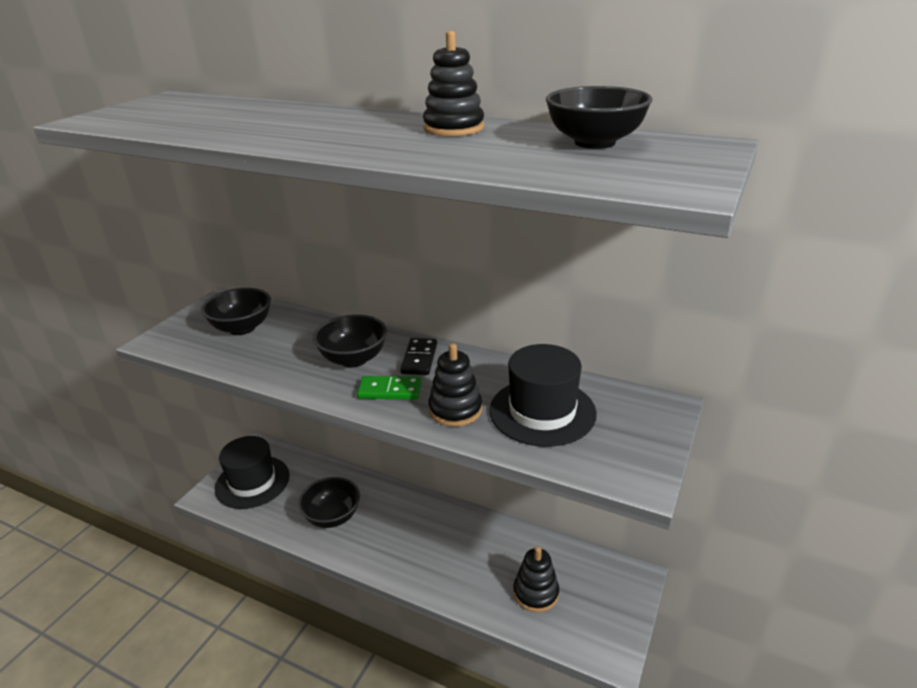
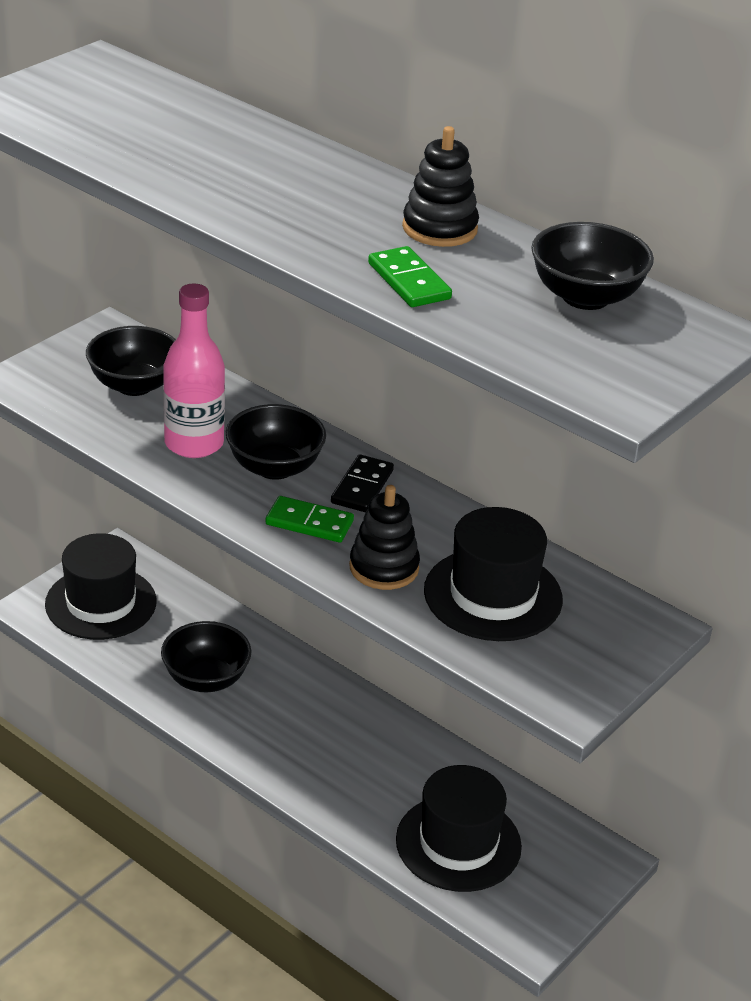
camera: 10 degrees right, 5 degrees up
(292, 355) = (194, 443): none -> pink bottle
(447, 155) = (408, 281): none -> green domino
(536, 593) = (458, 843): black stacking toy -> black hat

